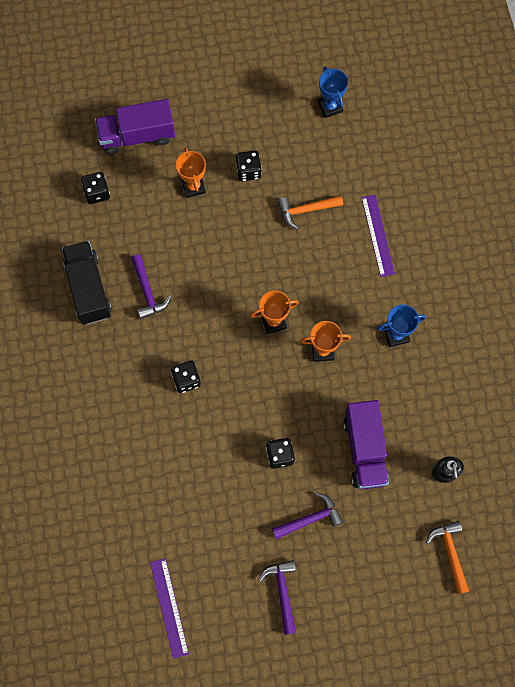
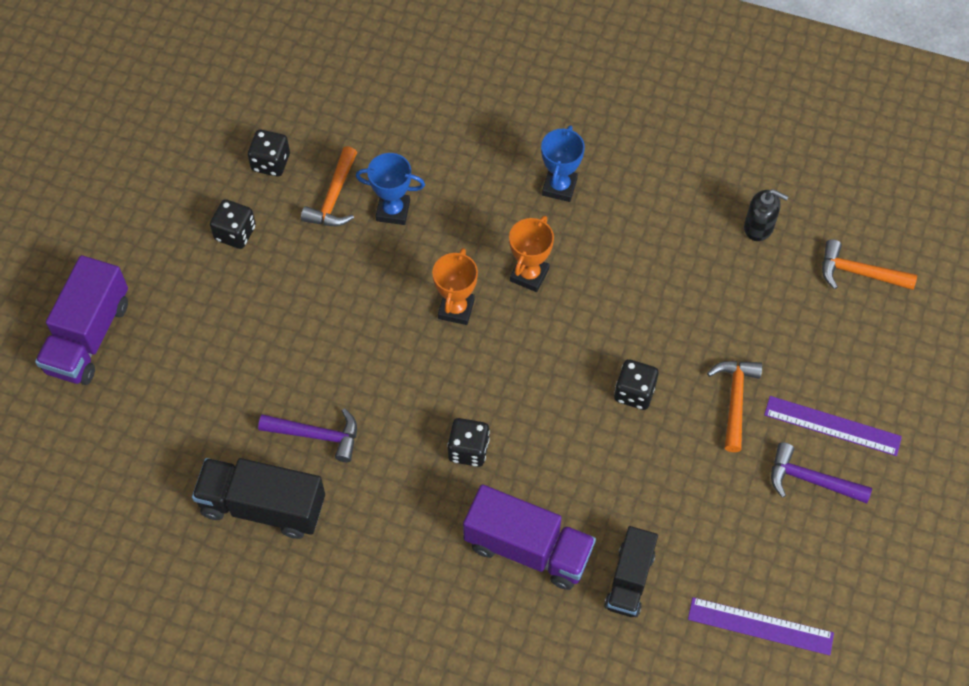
camera: 60 degrees left, 10 degrees down
(97, 193) = (133, 426): black dice -> black dice (271, 162)
(156, 516) = (629, 580): none -> black truck
(193, 187) = (210, 306): orange trophy -> none
(310, 518) = (735, 400): purple hammer -> orange hammer
(330, 107) = (216, 101): blue trophy -> blue trophy (393, 211)
(364, 450) = (682, 295): purple truck -> purple truck (528, 548)
(377, 235) = (420, 140): purple ruler -> purple ruler (832, 426)

